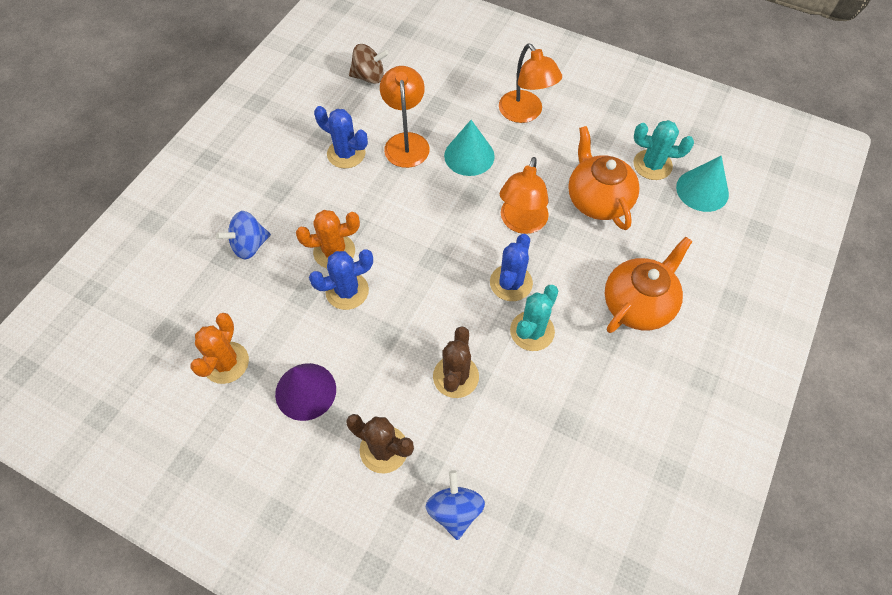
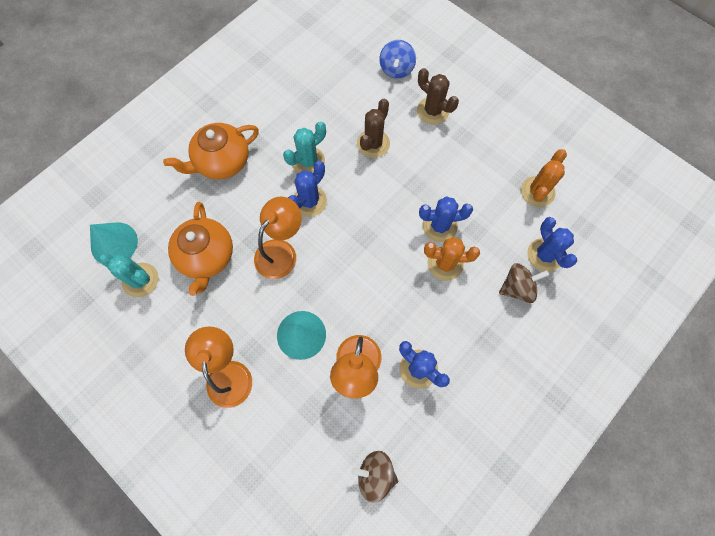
camera: 165 degrees left, 10 degrees up
(217, 287) = (544, 255): none -> blue cactus
(249, 245) = (517, 288): blue spinning top -> brown spinning top
(305, 391) = (480, 158): purple cone -> none

